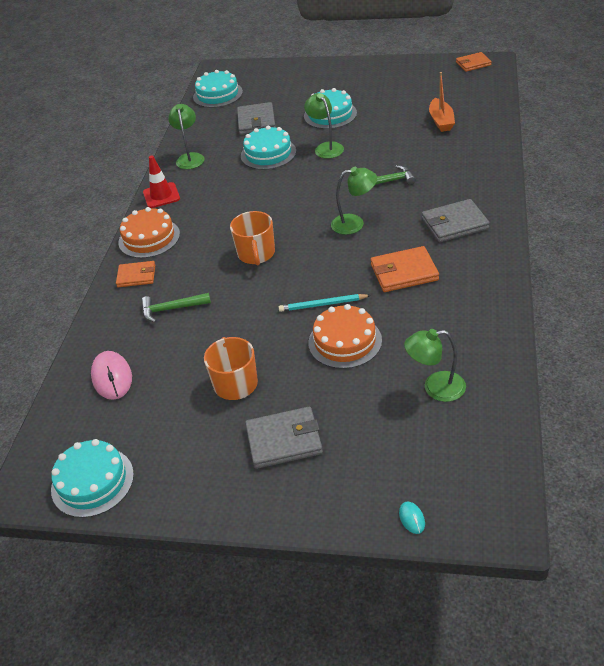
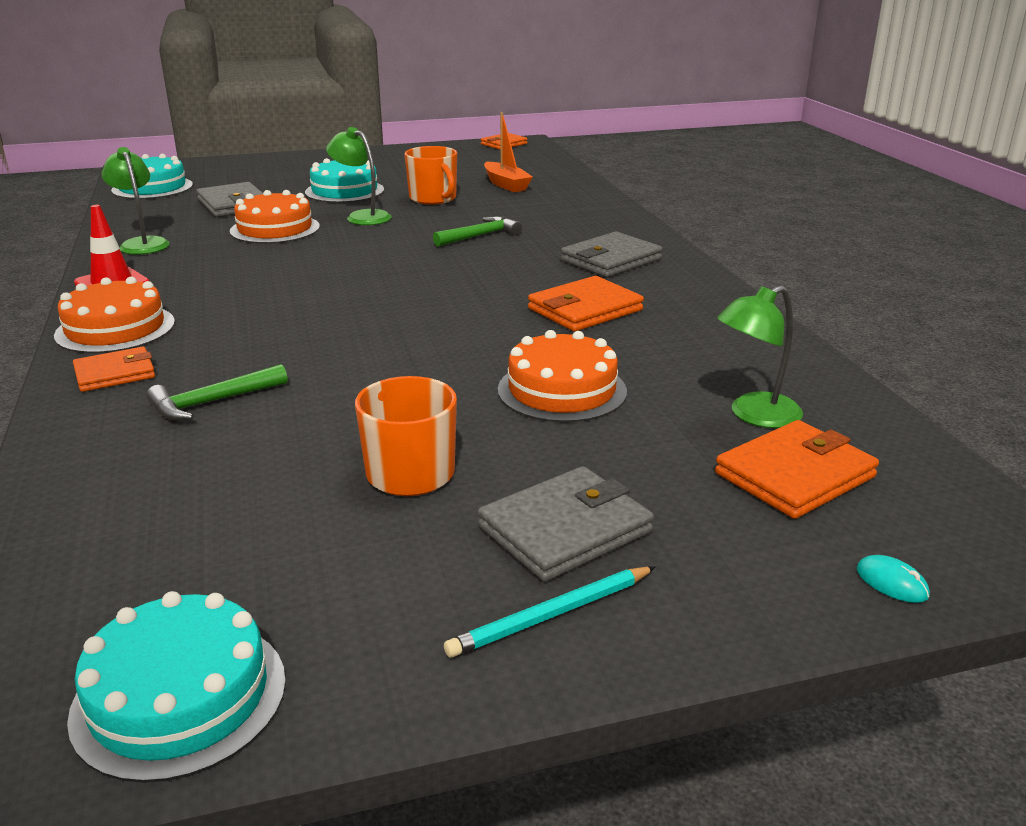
camera: 30 degrees left, 15 degrees down
(112, 377) = (136, 512): pink mouse -> none
(256, 254) = (330, 321): orange mug -> orange mug (433, 198)
(268, 153) = (275, 229): turquoise cake -> orange cake
(322, 305) = (489, 357): turquoise pencil -> turquoise pencil (551, 615)
(354, 223) = (466, 275): green lamp -> none
(421, 437) = (794, 475): none -> orange wallet

